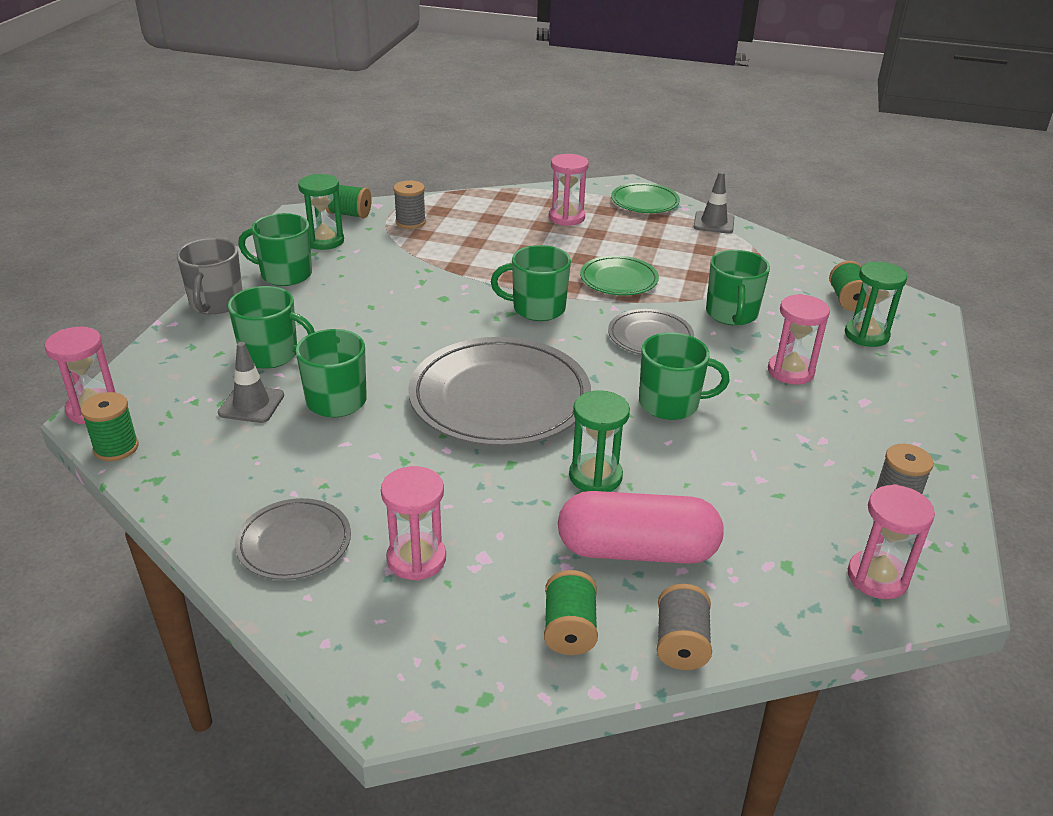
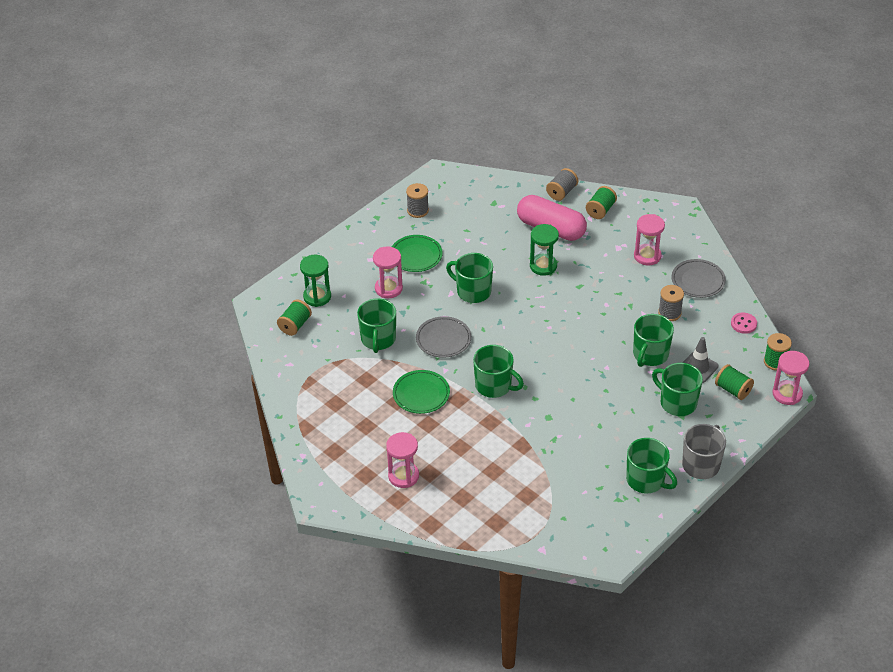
camera: 150 degrees left, 10 degrees up
(184, 491) = (743, 324): none -> pink button
(324, 241) = (604, 512): green hourglass -> none
(349, 214) = (571, 543): green spool -> green spool (733, 390)
(410, 222) = (527, 514): grey spool -> grey spool (669, 313)
(499, 398) = (560, 326): grey plate -> none
(645, 202) = (326, 475): green plate -> green plate (416, 255)
(713, 223) = (299, 429): grey traffic cone -> none
(731, 314) = (378, 339): green mug -> green mug turned 150 degrees clockwise
(877, 577) = (462, 187): pink hourglass -> none

